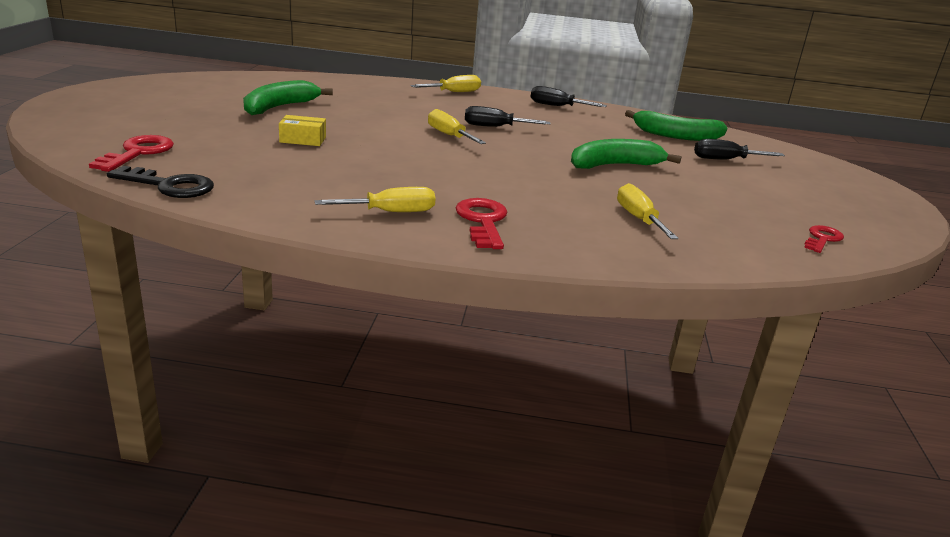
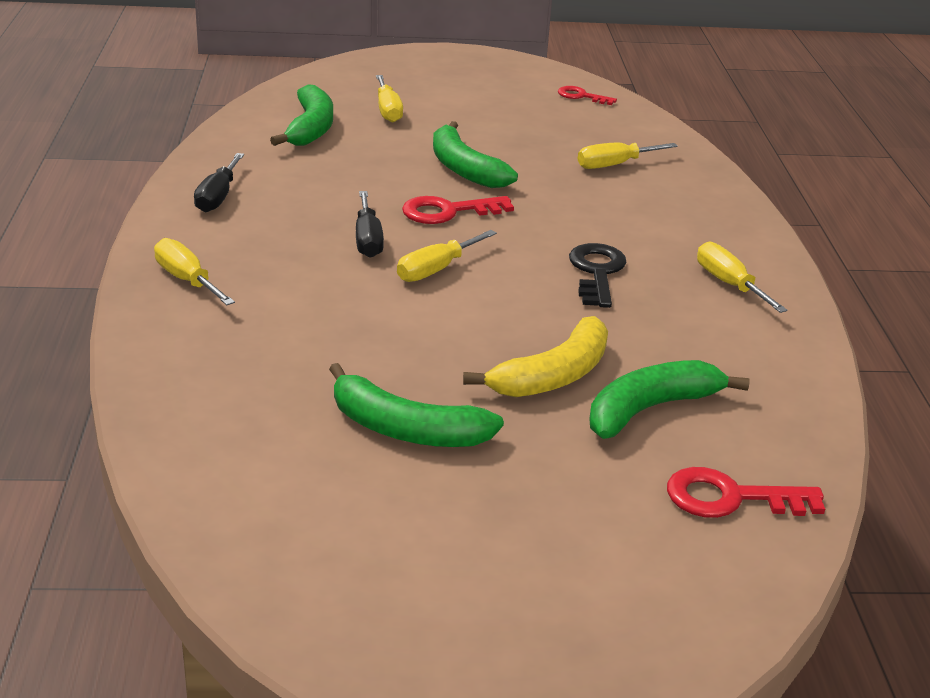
camera: 100 degrees left, 5 degrees up
(170, 186) = (806, 434): black key -> black key (596, 272)
(244, 154) = (651, 409): none -> green banana
(303, 140) = (552, 376): yellow box -> yellow banana
(482, 221) = (699, 236): red key -> red key (448, 212)
(725, 160) = (388, 111): black screwdriver -> yellow screwdriver

